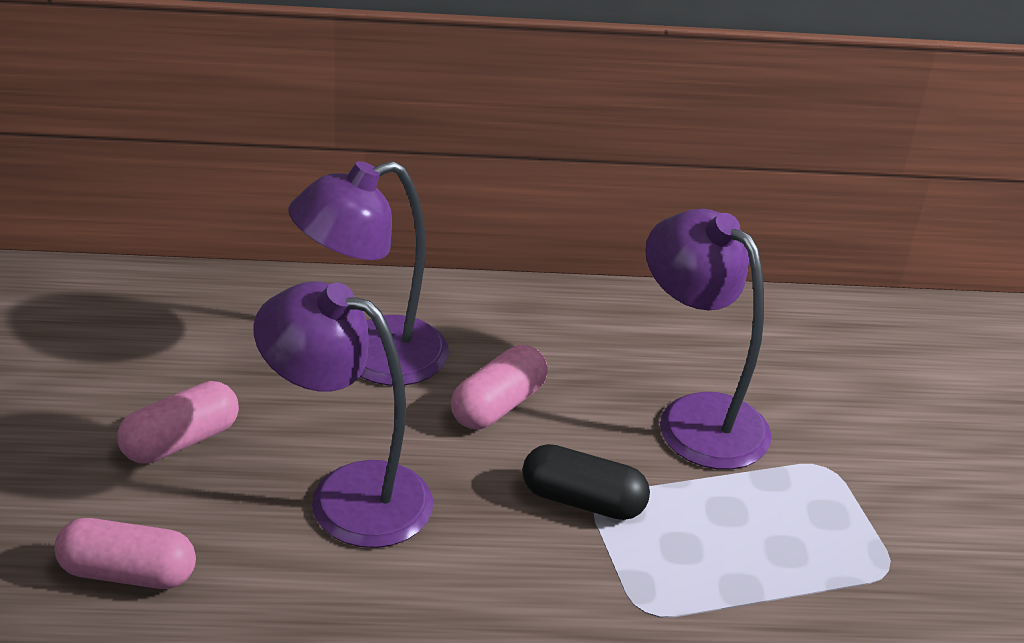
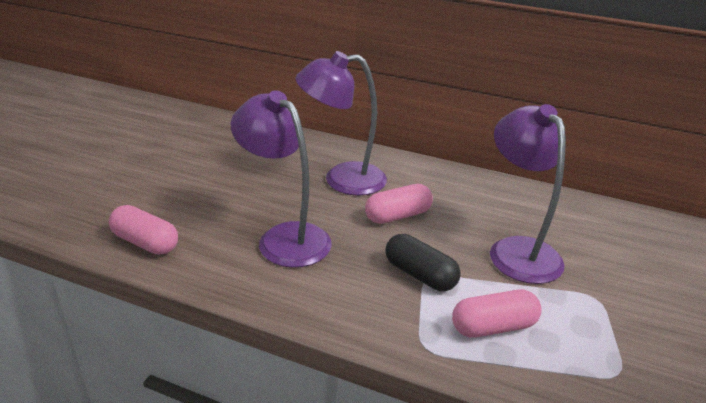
camera: 25 degrees right, 5 degrees down
(180, 441) = (218, 192): pink capsule -> pink capsule (493, 327)

